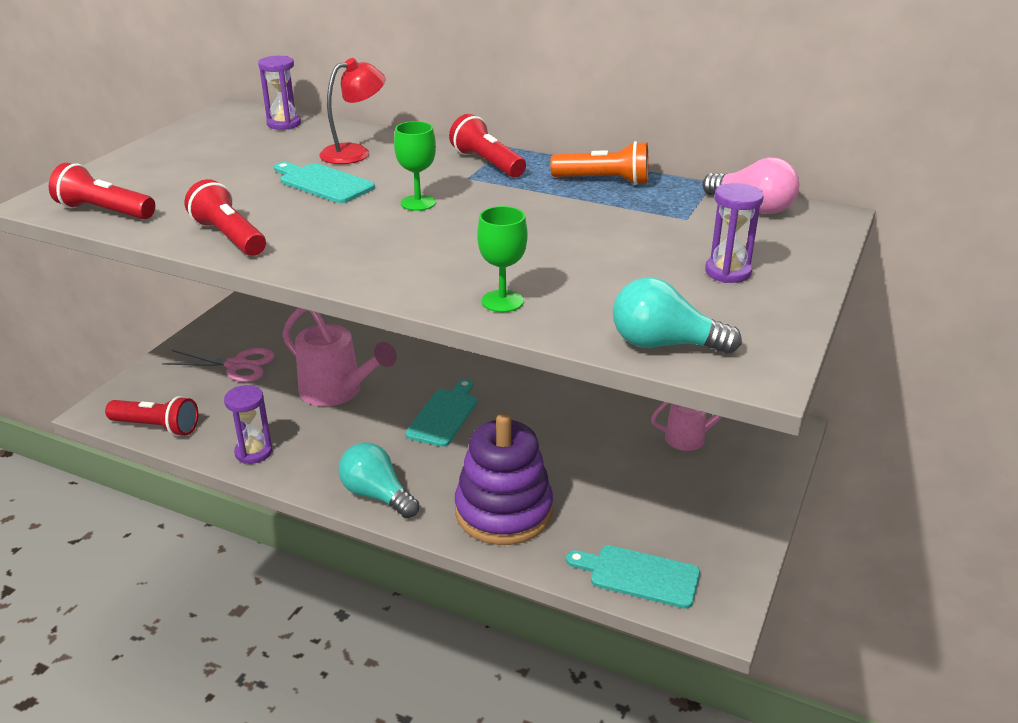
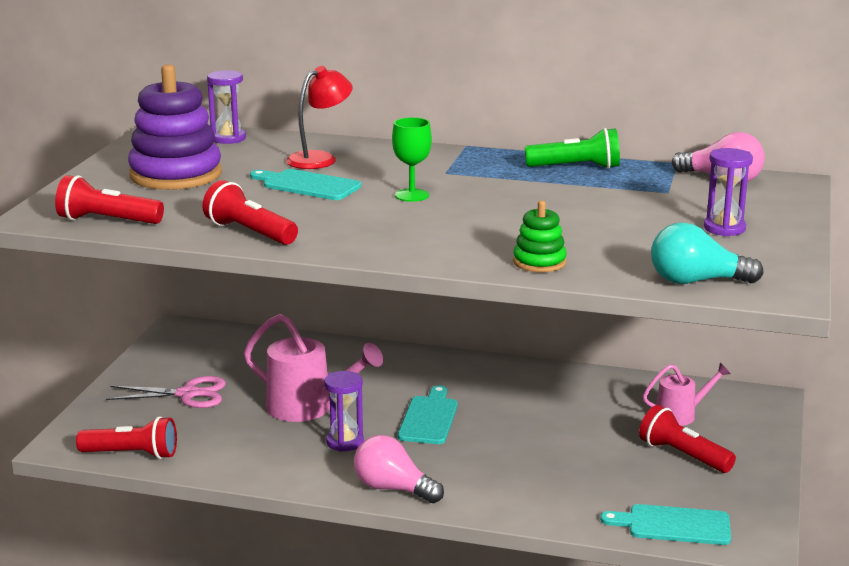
camera: 10 degrees left, 10 degrees down
(253, 452) = (247, 466): purple hourglass -> purple hourglass (345, 442)
(377, 495) = (393, 489): turquoise light bulb -> pink light bulb
(487, 163) = (456, 160): red flashlight -> red flashlight (683, 455)
(502, 301) = (539, 262): green goblet -> green stacking toy
(503, 511) = (524, 489): purple stacking toy -> purple stacking toy (176, 175)
(604, 181) = (576, 167): orange flashlight -> green flashlight

